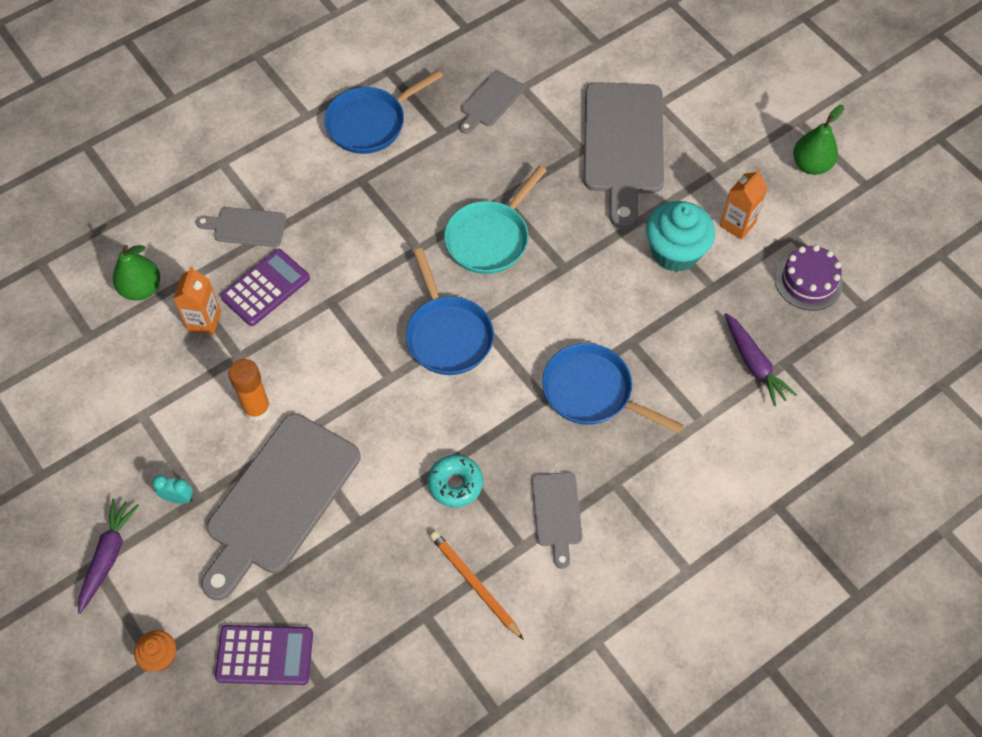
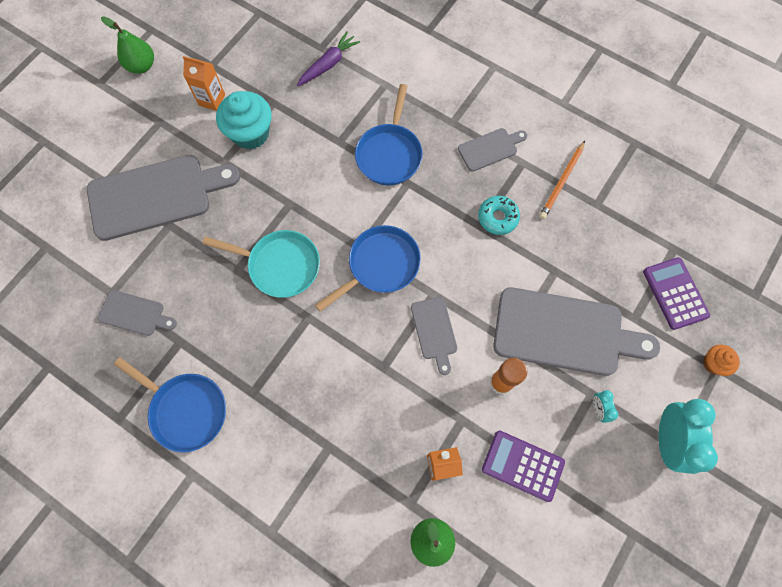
camera: 110 degrees left, 10 degrees up
(108, 556) = (667, 440): purple carrot -> turquoise clock
(246, 227) = (335, 473): grey cutting board -> grey cutting board (434, 331)
(265, 288) = (390, 427): purple calculator -> purple calculator (522, 466)
(808, 281) = (248, 47): purple cake -> none

